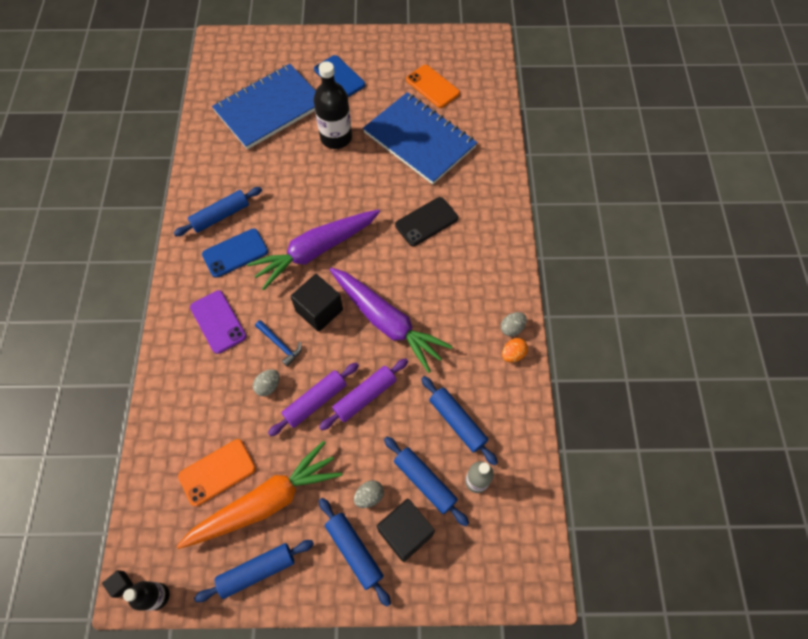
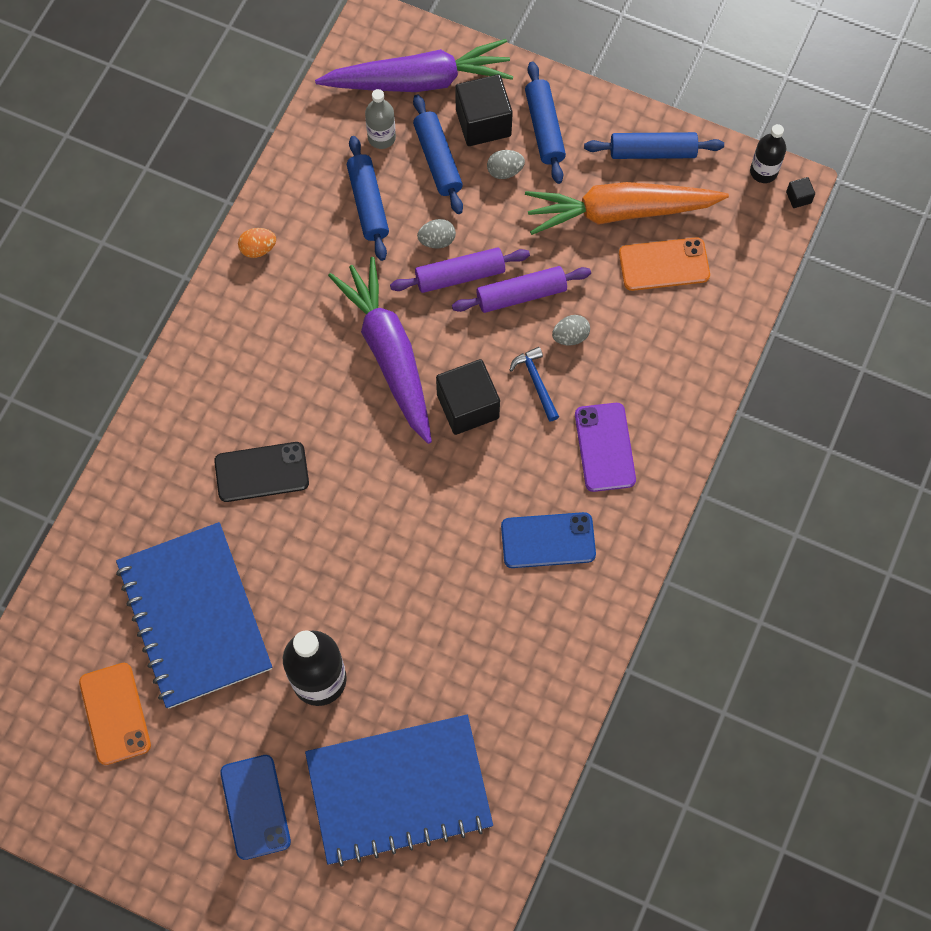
camera: 155 degrees left, 5 degrees up
(221, 216) = (548, 612): blue rolling pin -> none
(316, 251) = (435, 494): purple carrot -> purple carrot (419, 80)
(512, 328) = (239, 279): grey egg -> grey egg (437, 240)

